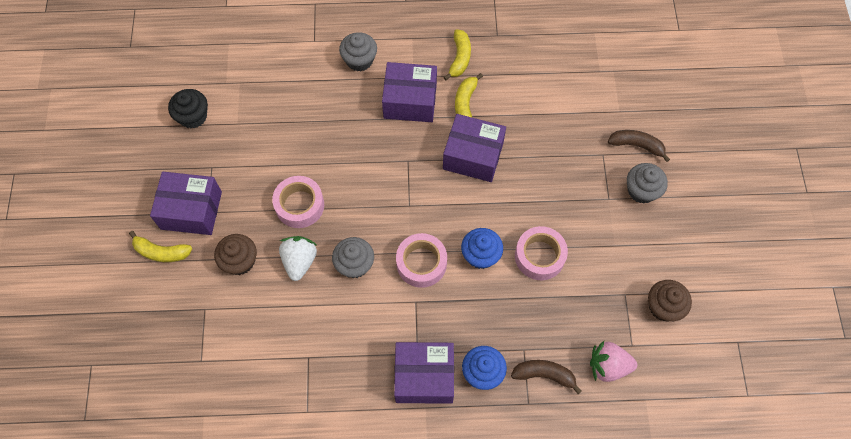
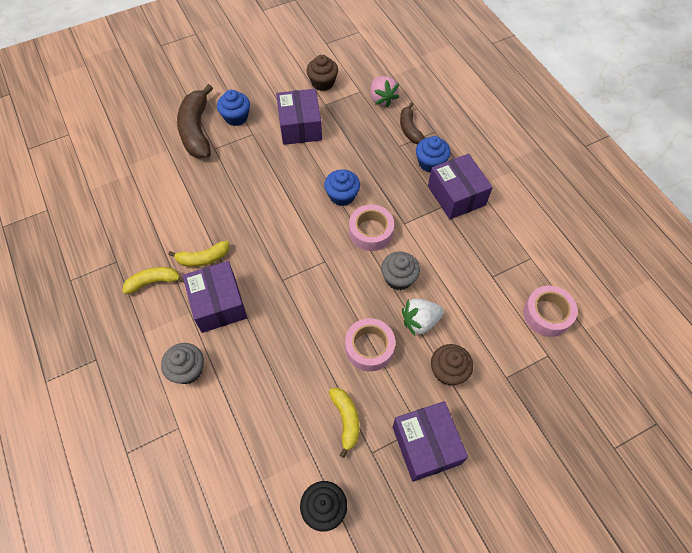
camera: 115 degrees left, 5 degrees down
(161, 252) = (481, 448): yellow banana -> yellow banana (346, 420)
(473, 156) = (255, 233): purple box -> purple box (300, 126)
(539, 256) = (322, 159): pink tape -> pink tape (547, 314)
(637, 145) = (197, 130): brown banana -> brown banana, size x1.75
(641, 190) = (236, 117): grey cupcake -> blue cupcake

